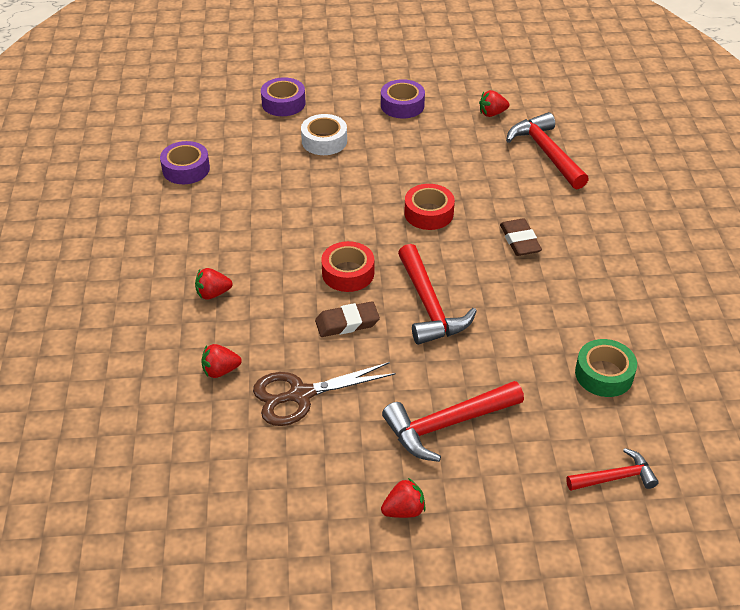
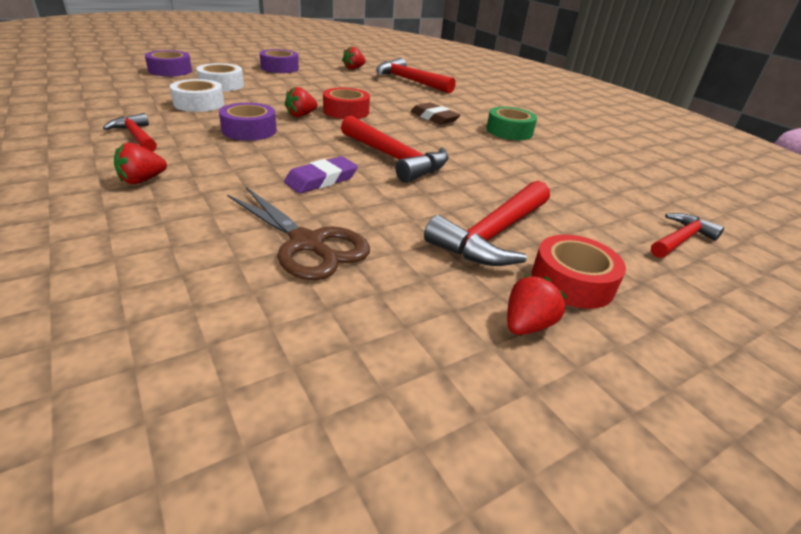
camera: 30 degrees left, 10 degrees down
(186, 169) = (75, 106): purple tape -> purple tape (249, 130)
(220, 371) = (182, 242): red strawberry -> red strawberry (301, 115)
(223, 228) = (136, 136): none -> red hammer
(290, 178) = (199, 104): none -> white tape
(300, 395) = (307, 244): brown scissors -> brown scissors turned 90 degrees counterclockwise
(347, 323) = (321, 180): brown eraser -> purple eraser
(348, 273) = (297, 149): red tape -> red tape (572, 281)
(604, 374) = (583, 176): green tape -> green tape (509, 131)

